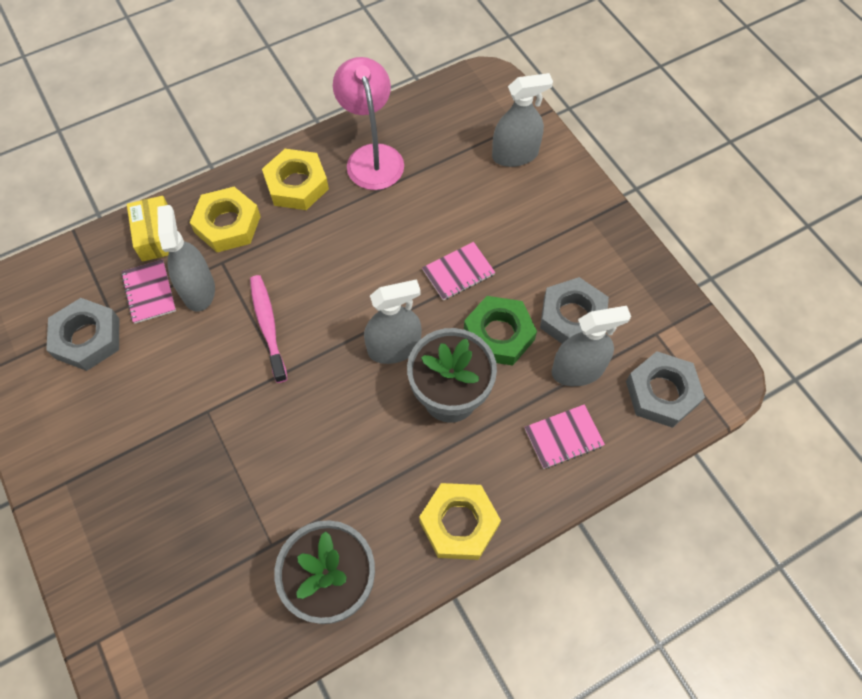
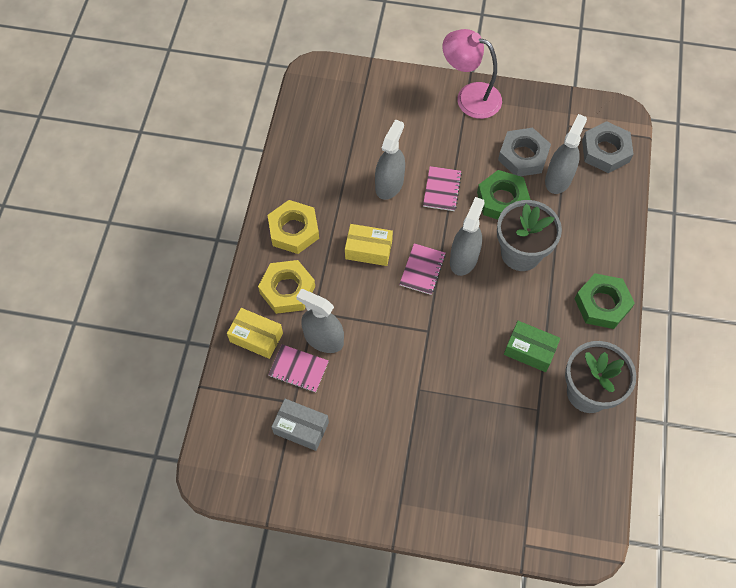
camera: 50 degrees left, 0 degrees up
(87, 338) = (301, 428): grey nut -> grey box
(268, 326) = (387, 316): pink toothbrush -> none
(329, 258) = (368, 250): none -> yellow box
(337, 487) = (530, 350): none -> green box
(372, 157) = (313, 174): pink lamp -> pink lamp (469, 97)
(459, 523) = (602, 304): yellow nut -> green nut
(515, 155) = (386, 100): grey spray bottle -> grey spray bottle (389, 184)
(563, 437) = (593, 216): pink notebook -> pink notebook (422, 270)

